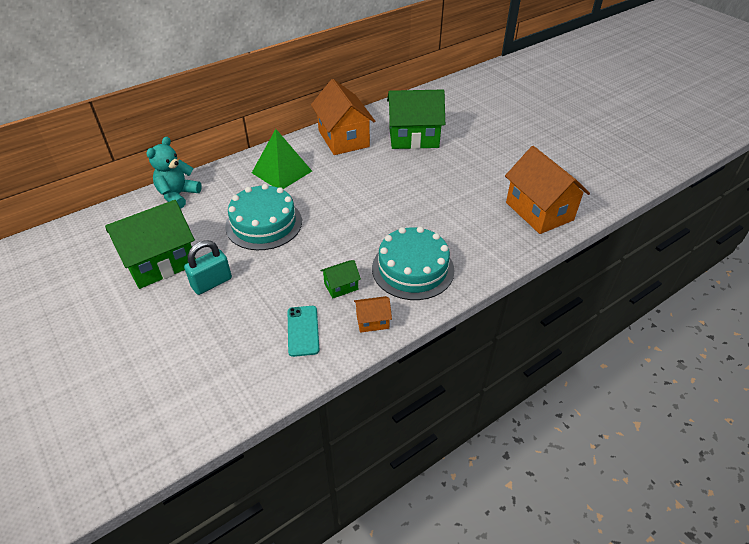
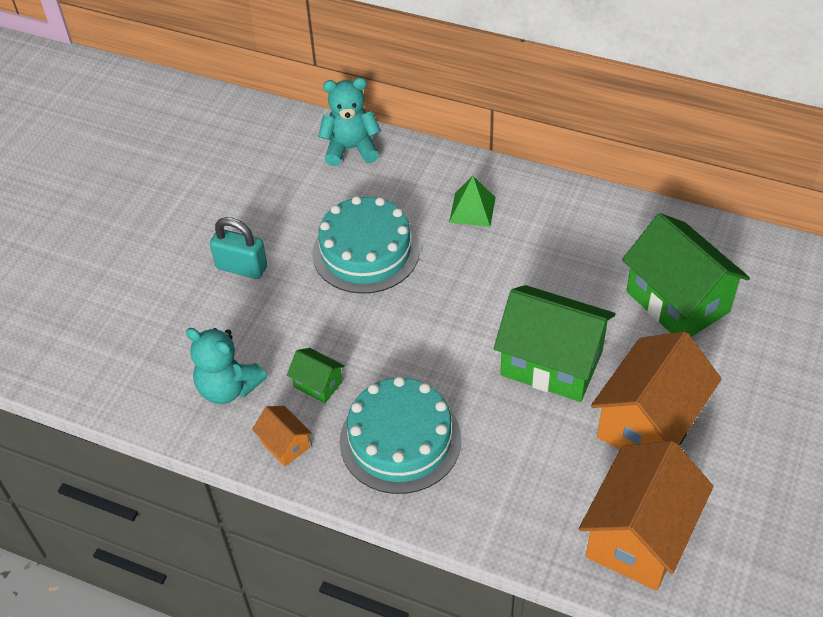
camera: 60 degrees right, 5 degrees up
(160, 262) = (240, 207): green house -> green house (551, 363)
(282, 172) = (472, 209): green pyramid -> green pyramid, size x0.63
(303, 331) = (228, 388): turquoise phone -> turquoise teddy bear
(343, 138) = (599, 228): orange house -> orange house (649, 423)

